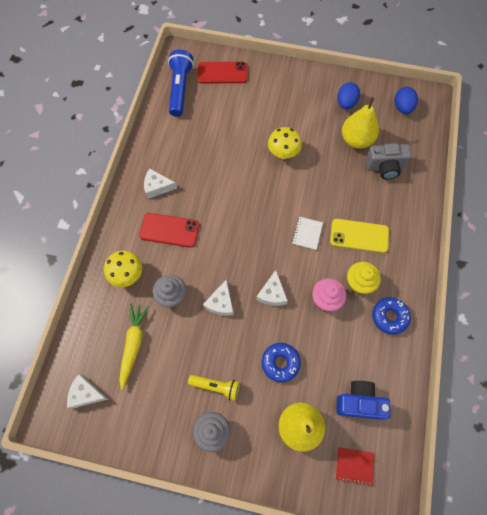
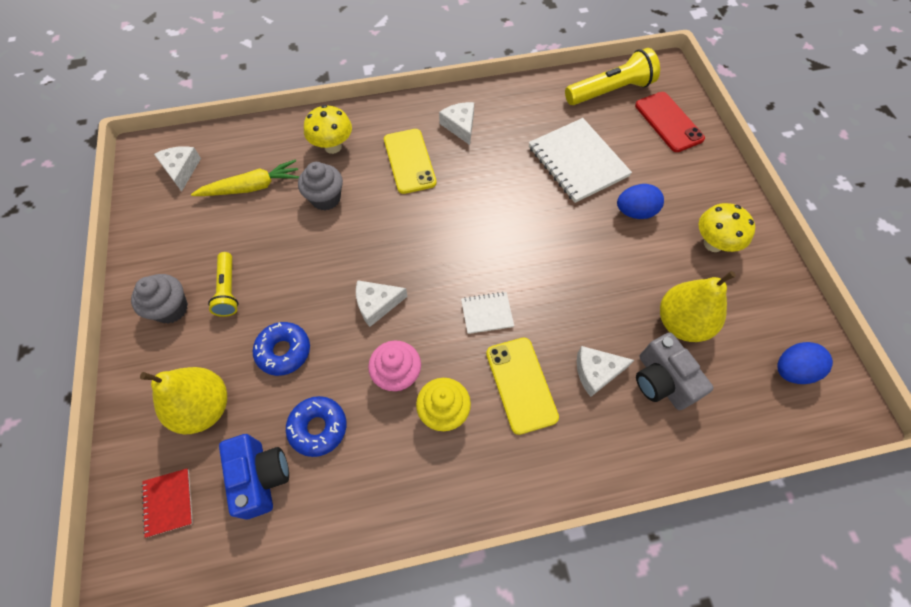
camera: 65 degrees right, 5 degrees down
(169, 230) = (409, 161): red phone -> yellow phone
(180, 89) = (610, 91): blue flashlight -> yellow flashlight
(221, 303) = (338, 251): white cheese -> white cheese (596, 372)
(225, 134) = (577, 162): none -> white notebook
(283, 154) = (593, 237): yellow mushroom -> yellow mushroom (713, 244)
(346, 103) = (736, 285): blue egg -> blue egg (635, 212)
(389, 317) = (410, 476): blue donut -> blue donut (318, 428)

